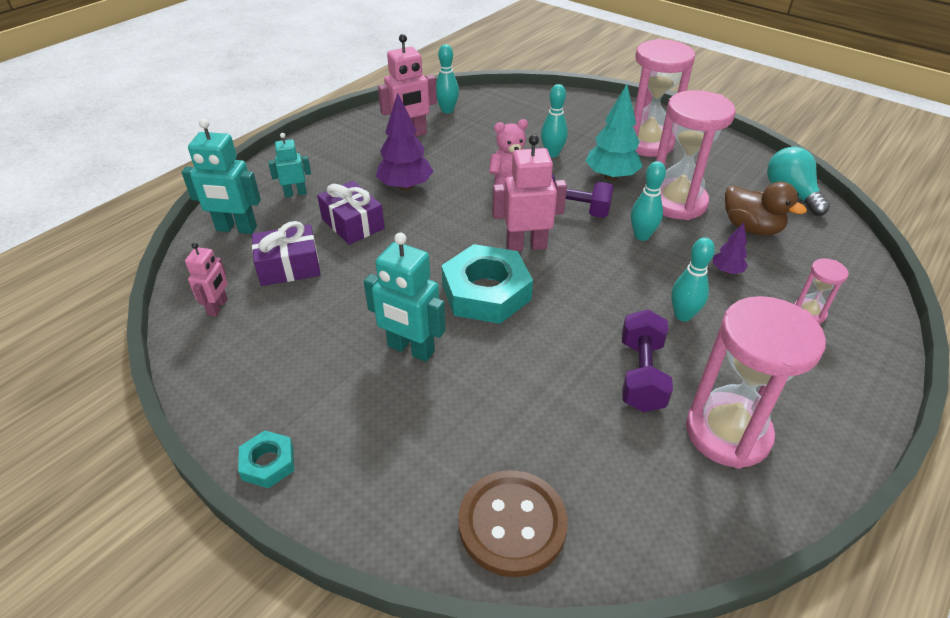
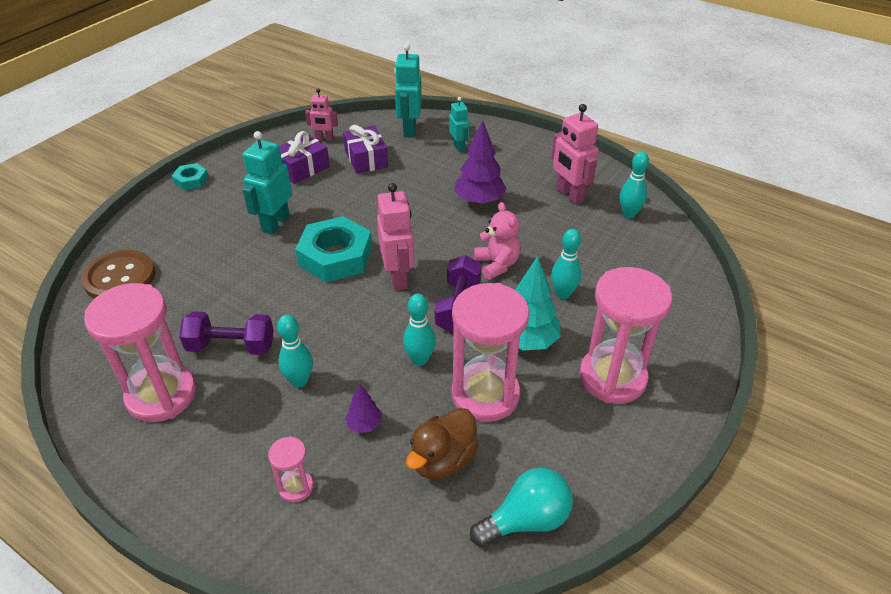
camera: 85 degrees right, 0 degrees up
(353, 224) = (421, 180): purple gift -> purple gift (302, 168)

